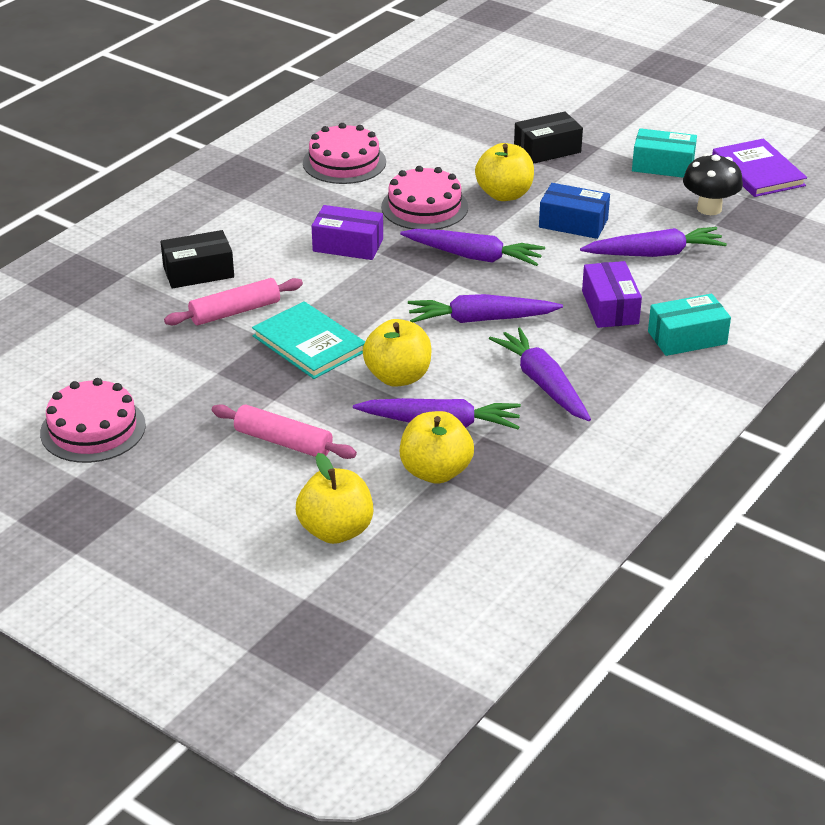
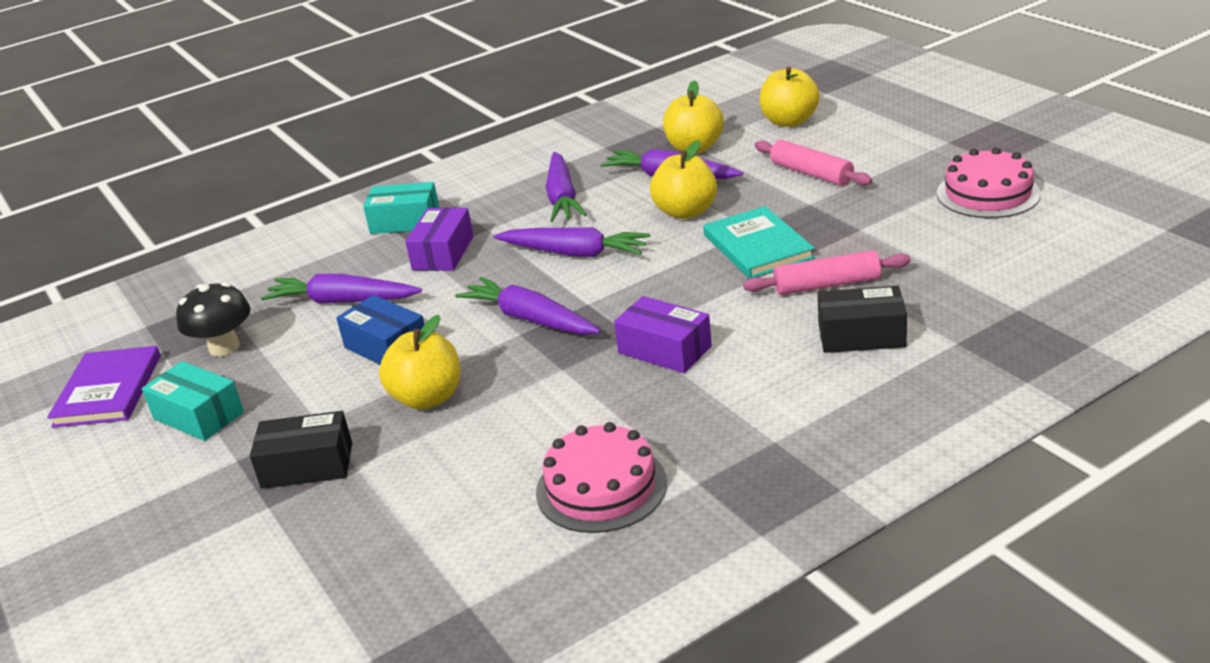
camera: 155 degrees left, 5 degrees down
(424, 207) = (539, 392): pink cake -> none

